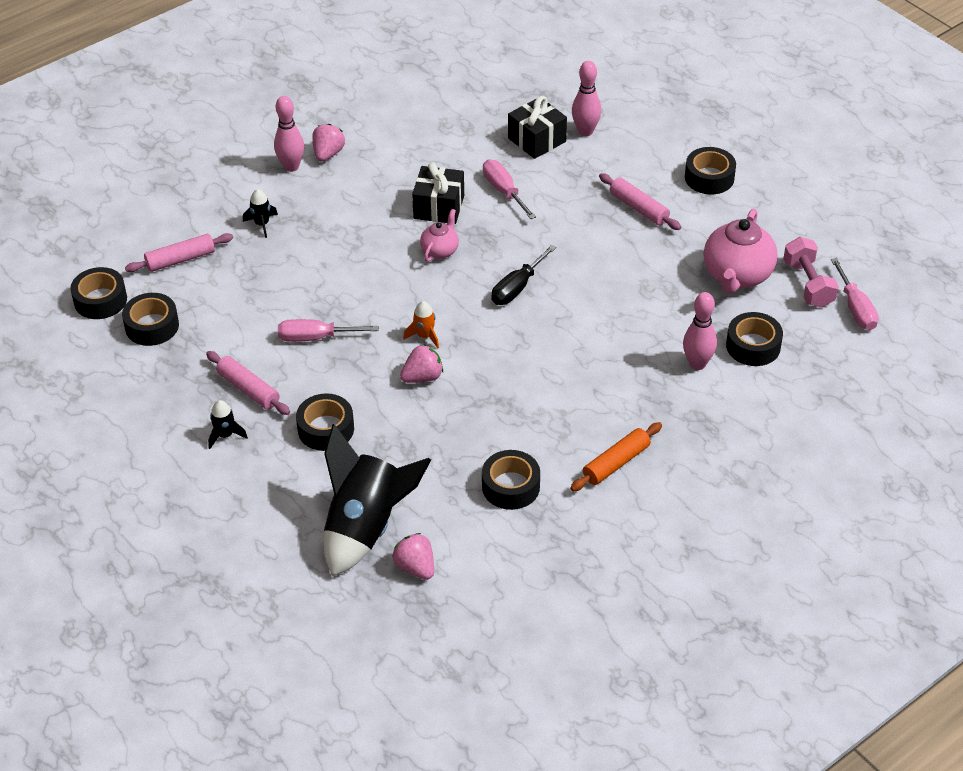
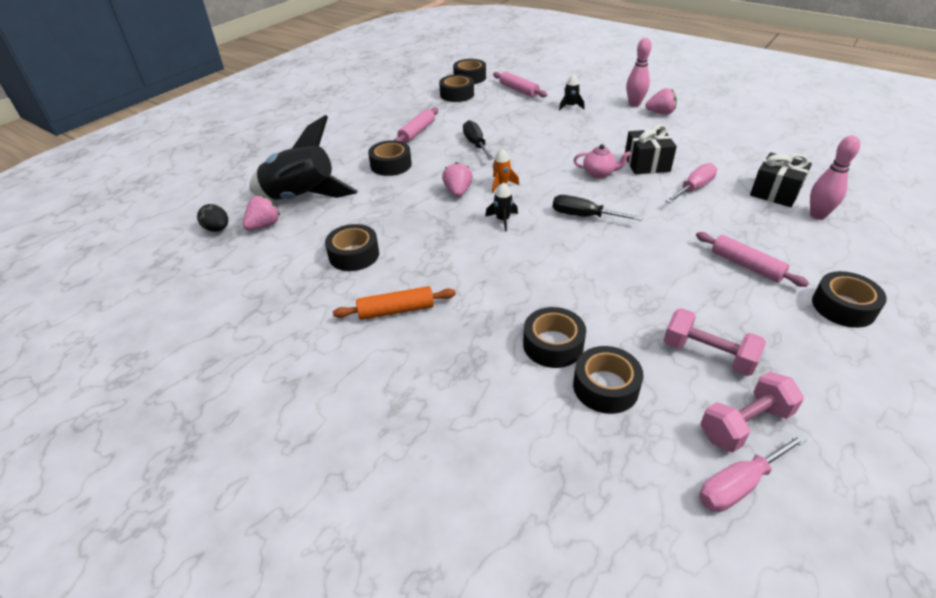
camera: 75 degrees right, 5 degrees down
(225, 435) = (374, 133): black rocket -> black rocket (502, 220)
(315, 337) = (476, 144): pink screwdriver -> black screwdriver
(403, 615) = (217, 229): none -> black egg
(422, 377) = (458, 192): pink strawberry -> pink strawberry turned 135 degrees counterclockwise
(616, 463) = (396, 310): orange rolling pin -> orange rolling pin turned 45 degrees counterclockwise
(639, 208) = (746, 265): pink rolling pin -> pink rolling pin turned 75 degrees counterclockwise
(697, 364) = (553, 345): pink bowling pin -> black tape
(737, 276) = (708, 355): pink teapot -> pink dumbbell

